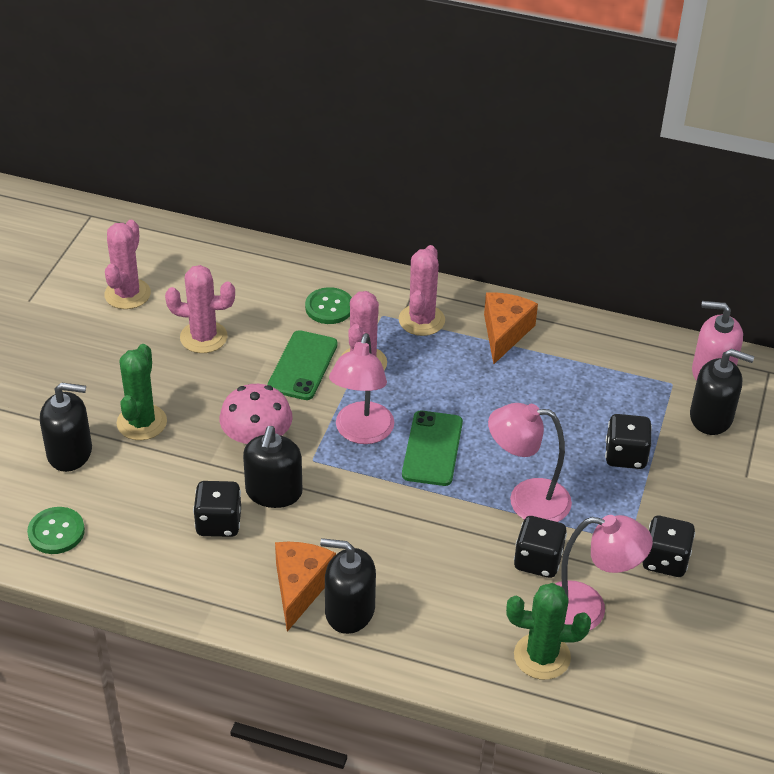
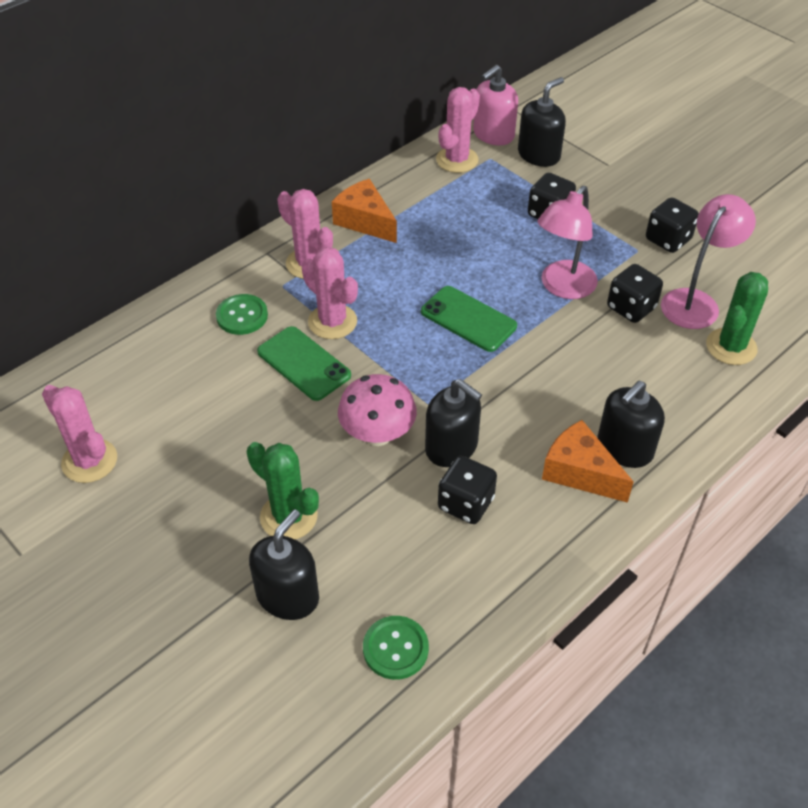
camera: 60 degrees left, 5 degrees up
(203, 337) = (206, 422): pink cactus -> pink cactus (457, 160)
(361, 433) = (418, 357): pink lamp -> none

